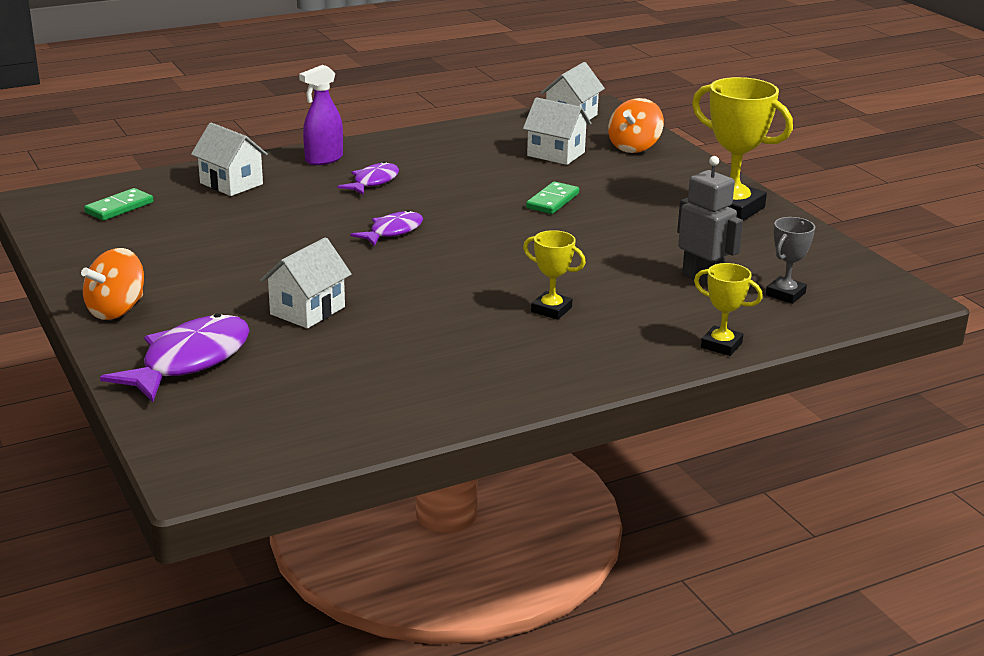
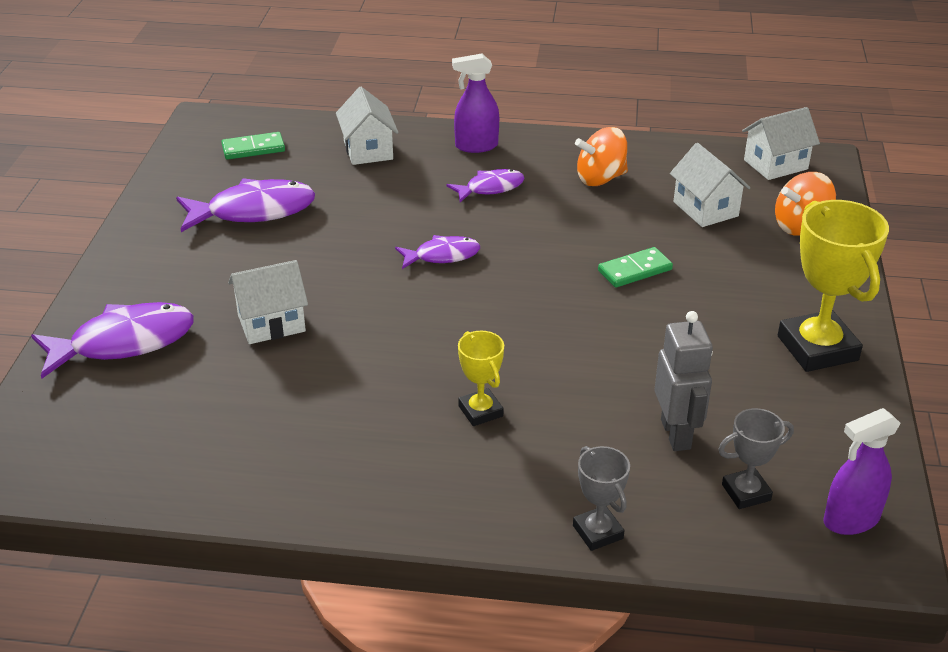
camera: 35 degrees right, 10 degrees up
(116, 310) = (133, 263): orange spinning top -> orange spinning top (600, 178)
(183, 247) = (253, 211): none -> purple fish
(721, 345) = (598, 532): yellow trophy -> grey trophy
(863, 286) = (851, 520): none -> purple spray bottle

